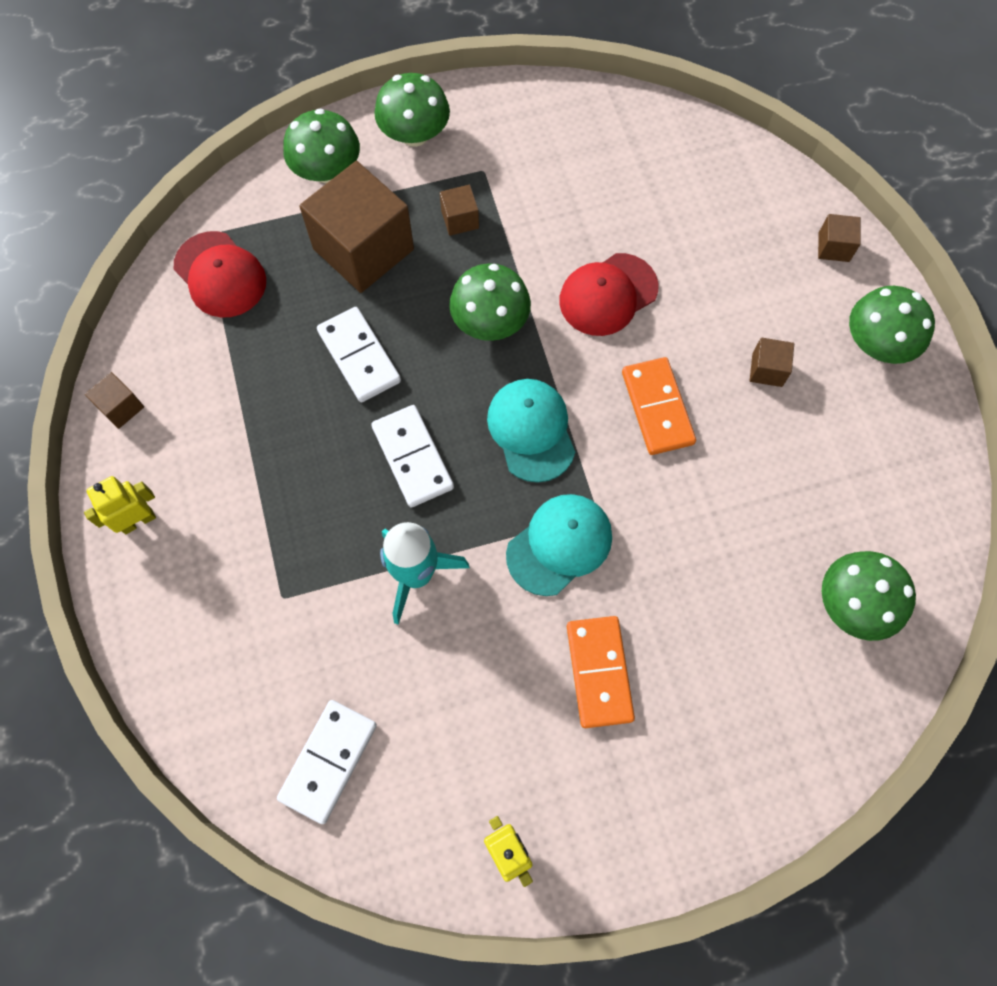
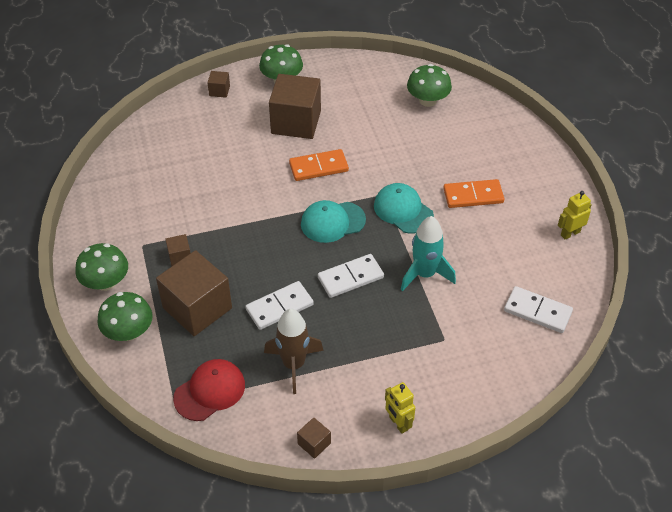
camera: 90 degrees left, 20 degrees down
(254, 378) = (294, 364): none -> brown rocket
(490, 322) = (258, 241): green mushroom -> none
(608, 295) = (243, 186): red cap -> none
(767, 370) = (296, 122): brown cube -> brown cube, size x2.31

